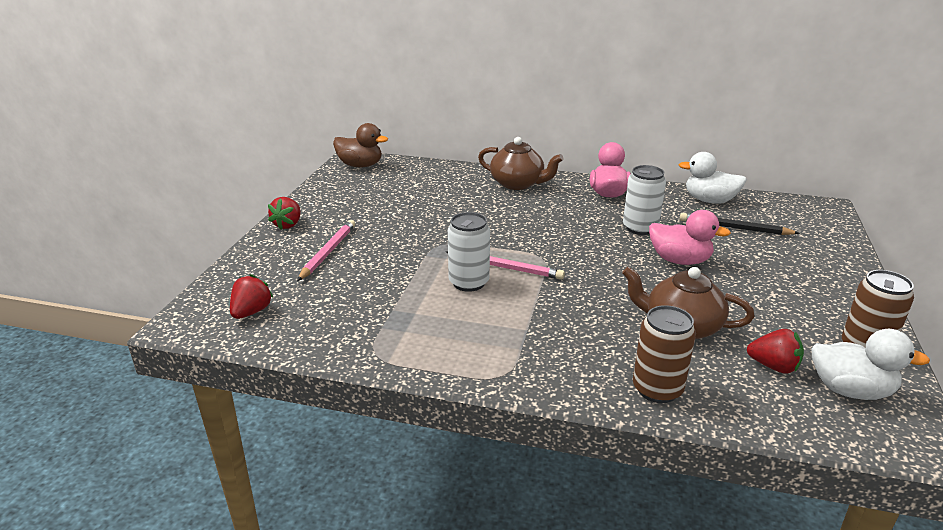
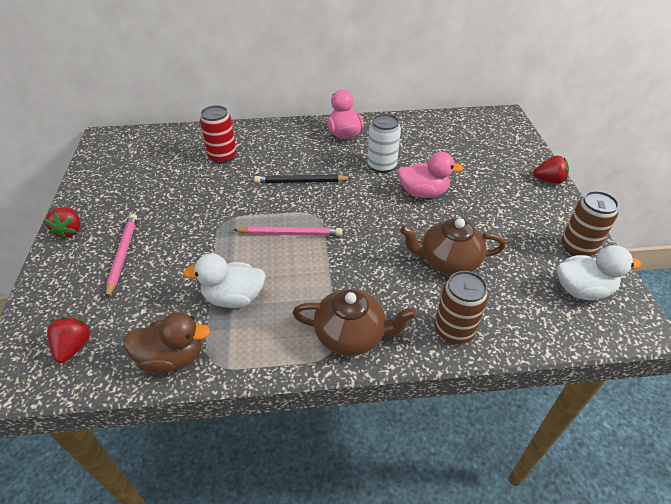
camera: 20 degrees left, 15 degrees up
(360, 165) = (115, 144): brown duck -> brown duck (172, 358)
(463, 192) = (222, 156): none -> red can
(468, 282) = (265, 258): white can -> none
(518, 184) = (266, 138): brown teapot -> brown teapot (351, 335)
(709, 200) = (423, 126): white duck -> white duck (234, 297)
(734, 228) = (450, 150): black pencil -> black pencil (301, 182)
(773, 366) = (525, 282): red strawberry -> red strawberry (549, 180)

